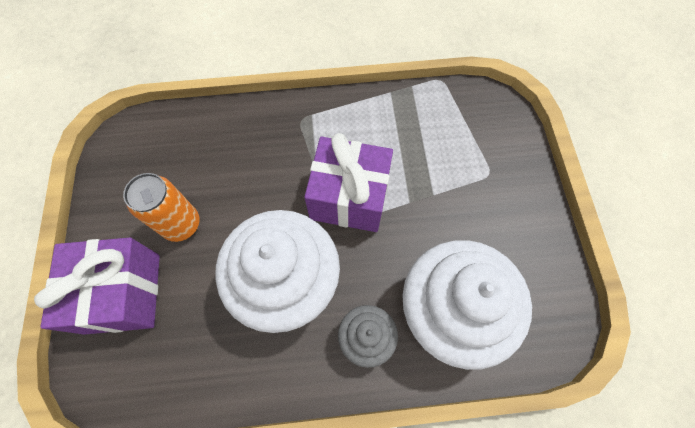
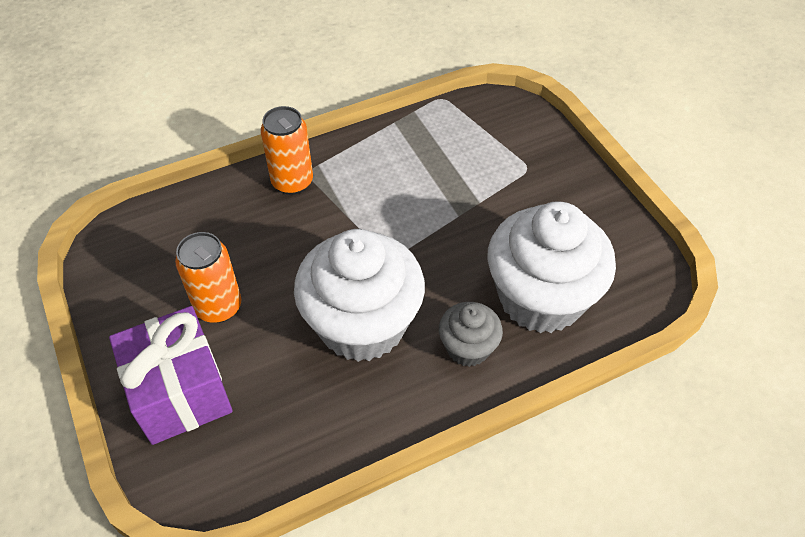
camera: 20 degrees left, 15 degrees down
(284, 125) = (292, 182): none -> orange can
(349, 197) = (393, 229): purple gift -> none

